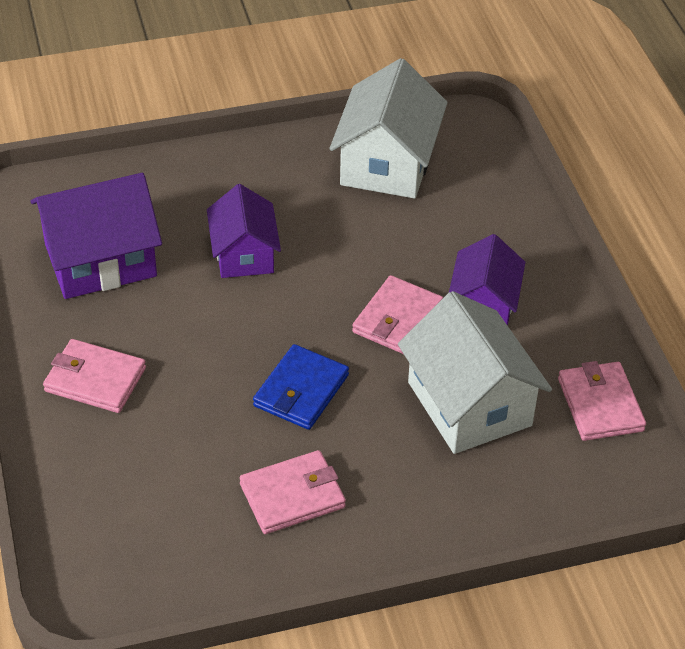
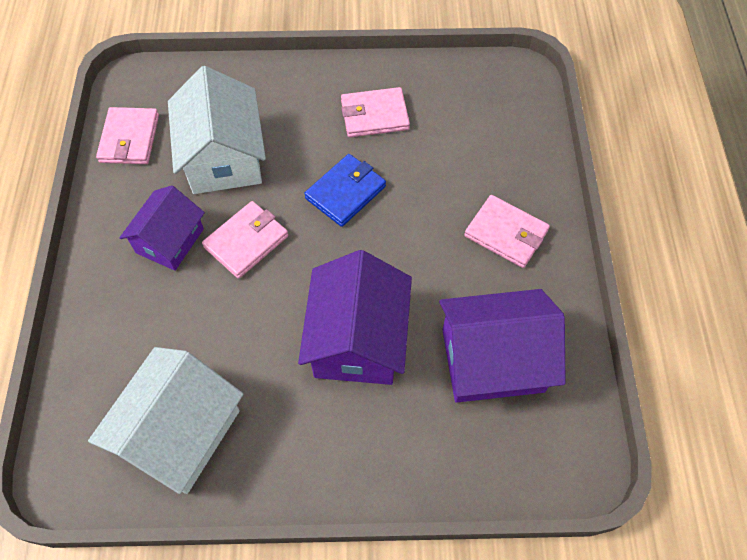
camera: 165 degrees left, 15 degrees up
(244, 254) = (357, 339): purple house -> purple house, size x1.54

